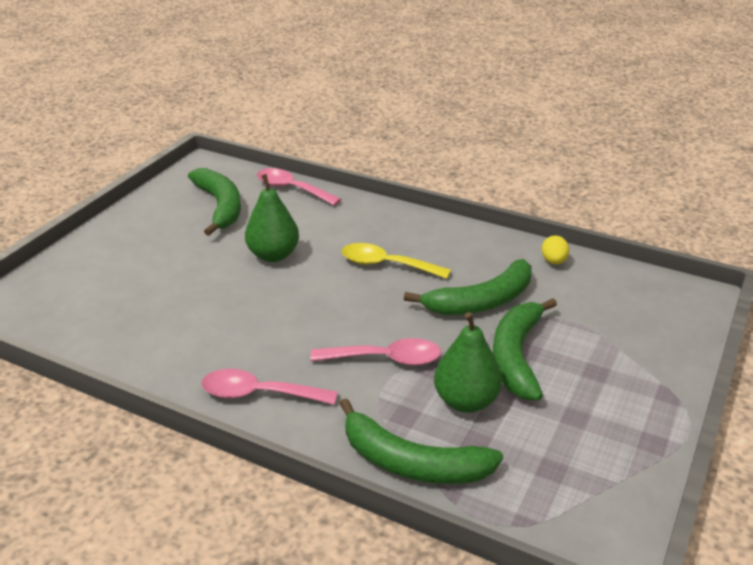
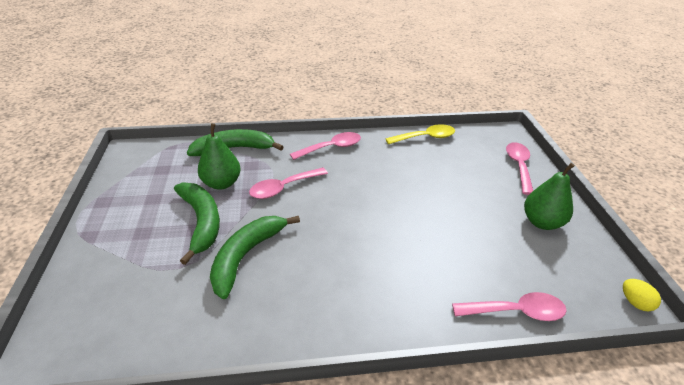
camera: 145 degrees right, 5 degrees up
(76, 267) = (519, 166): none -> pink spoon
(220, 207) = (531, 255): green banana -> none
(273, 255) = (429, 228): green pear -> green pear (541, 222)
(386, 265) = (342, 258): yellow spoon -> yellow spoon (425, 137)
(553, 261) = (199, 336): yellow egg -> yellow egg (635, 302)

